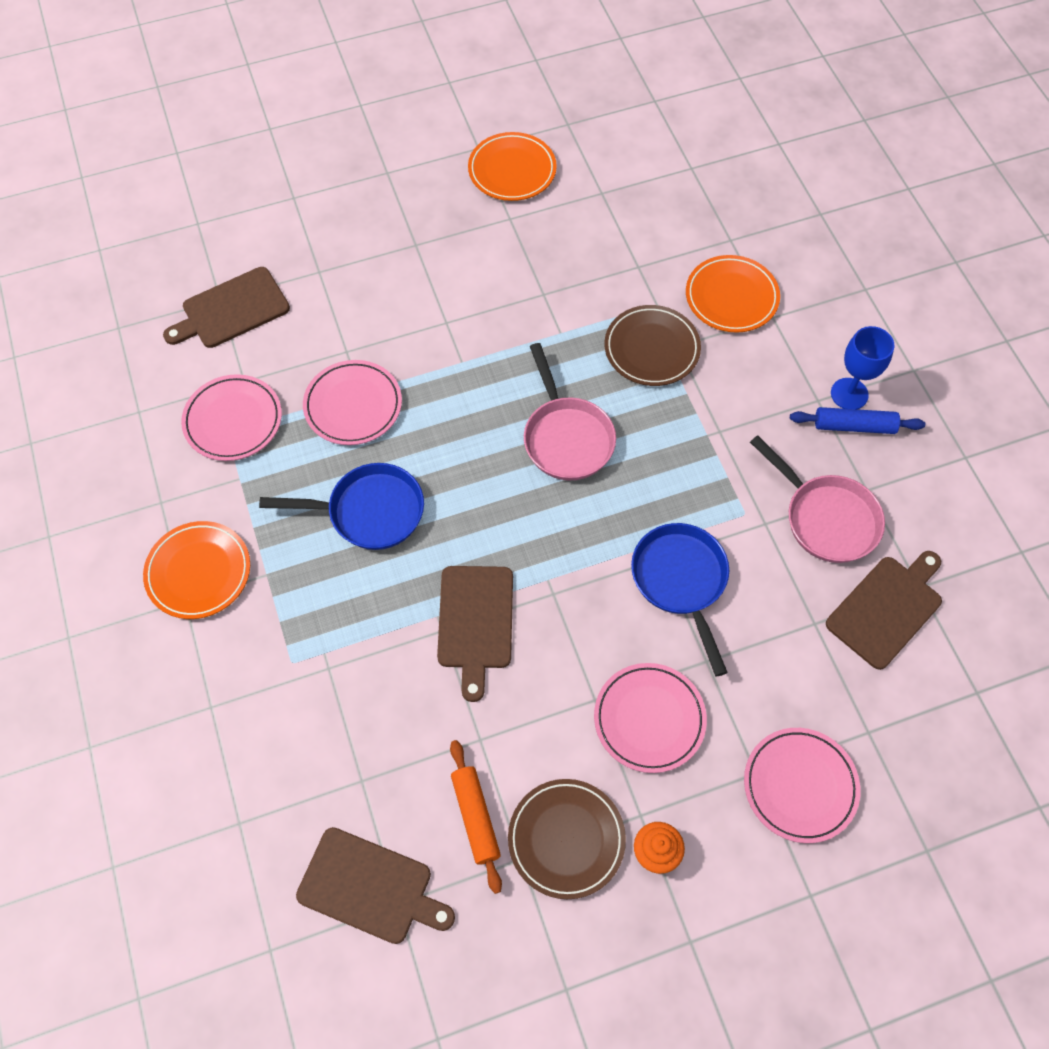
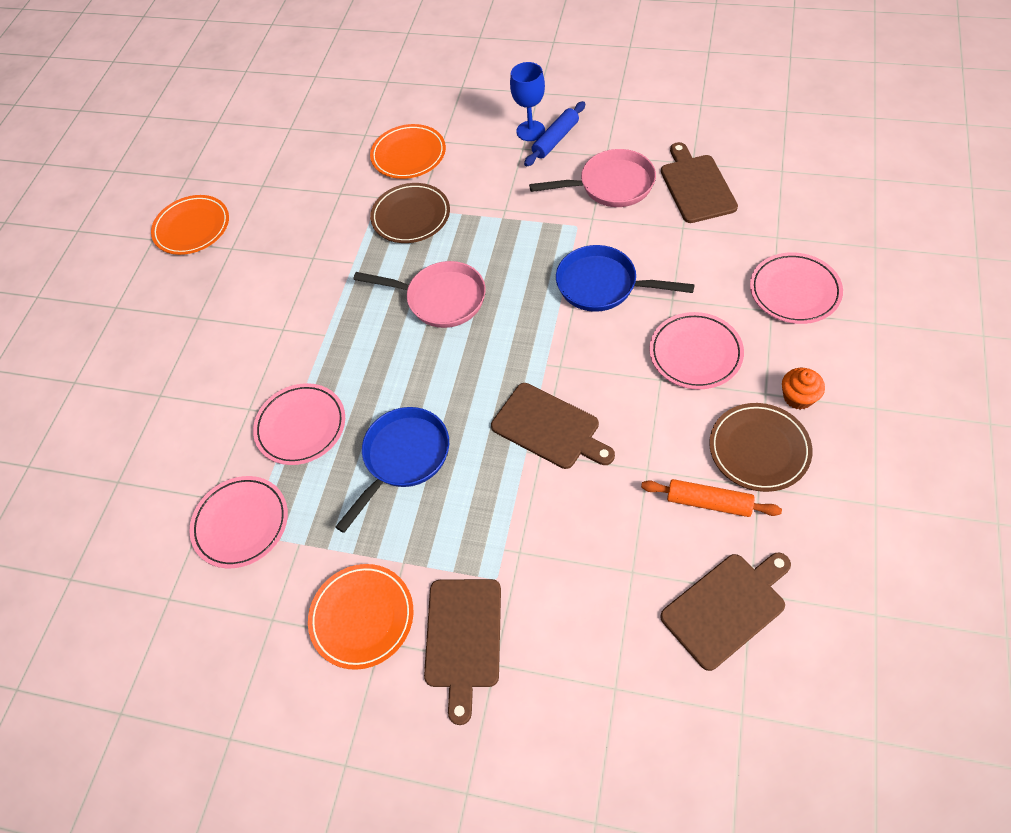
camera: 50 degrees left, 5 degrees down
(231, 310) = (136, 477): brown cutting board -> brown cutting board (463, 638)

